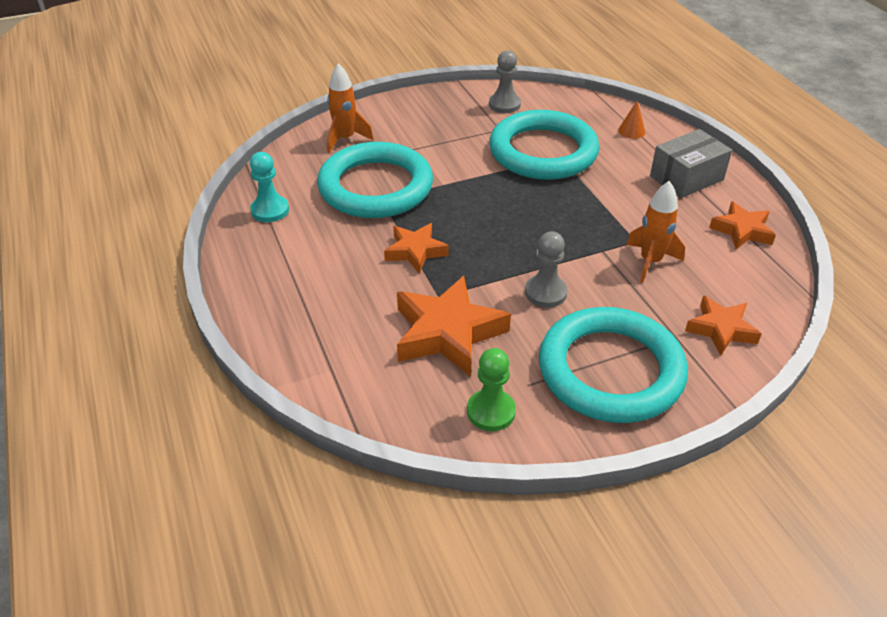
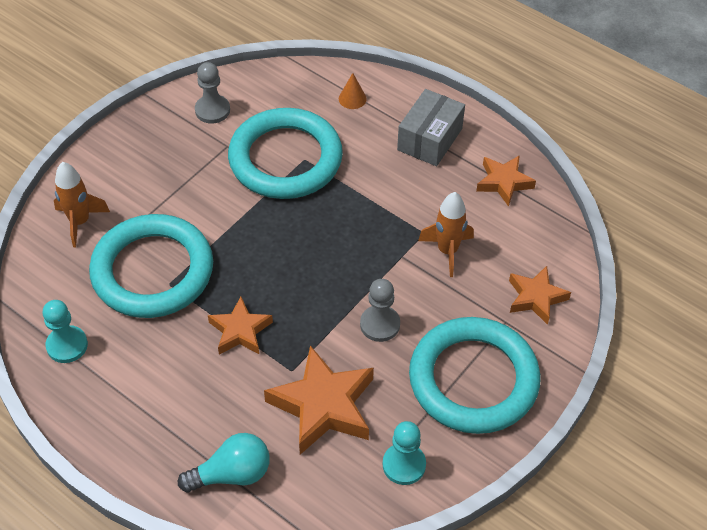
camera: 30 degrees left, 10 degrees up
(326, 350) = (232, 474): none -> turquoise light bulb
(491, 411) = (404, 465): green pawn -> turquoise pawn

